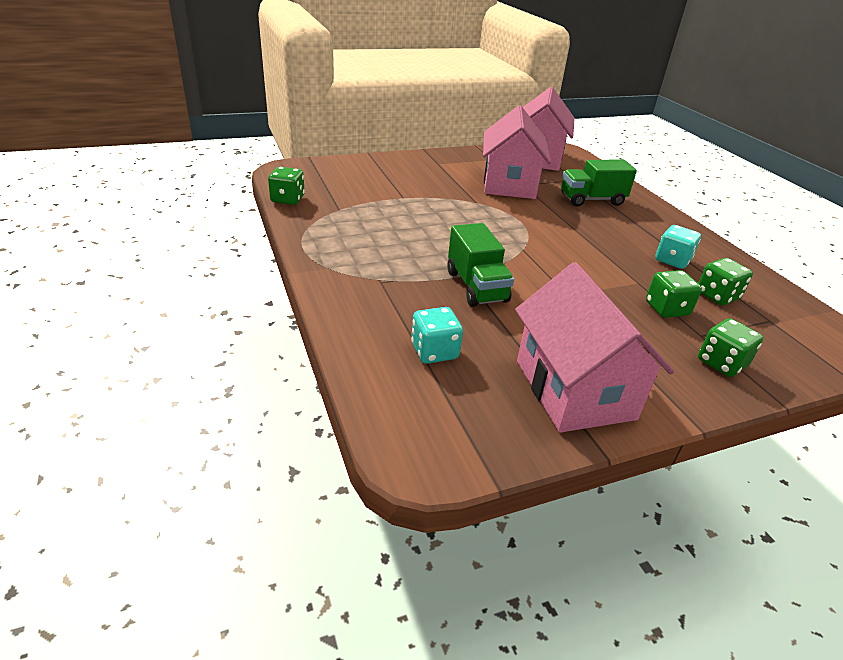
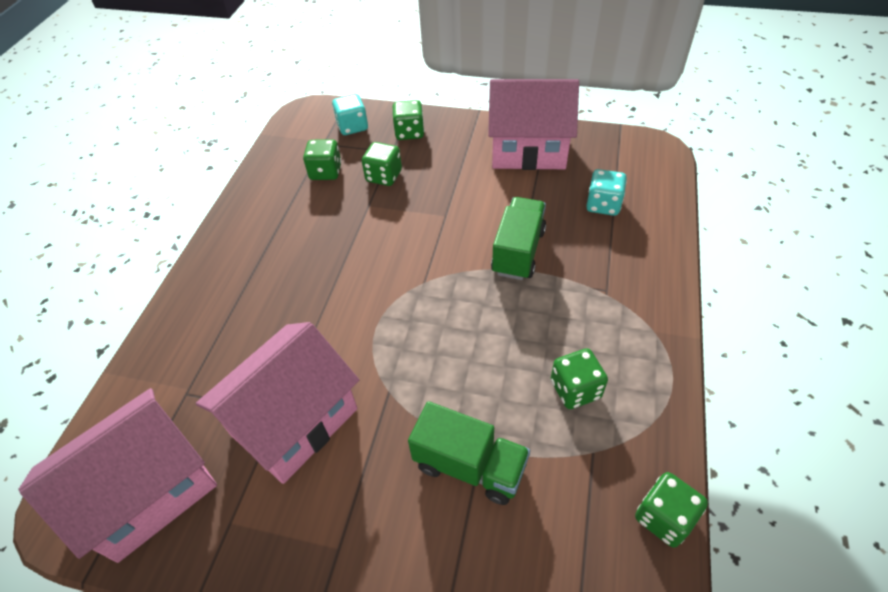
camera: 140 degrees left, 15 degrees up
(367, 227) = (575, 389): none -> green dice
(574, 389) = (528, 150): pink house -> pink house turned 75 degrees clockwise
(591, 200) = (236, 335): green truck -> green truck (470, 465)
(672, 260) = (300, 215): turquoise dice -> turquoise dice (352, 127)

